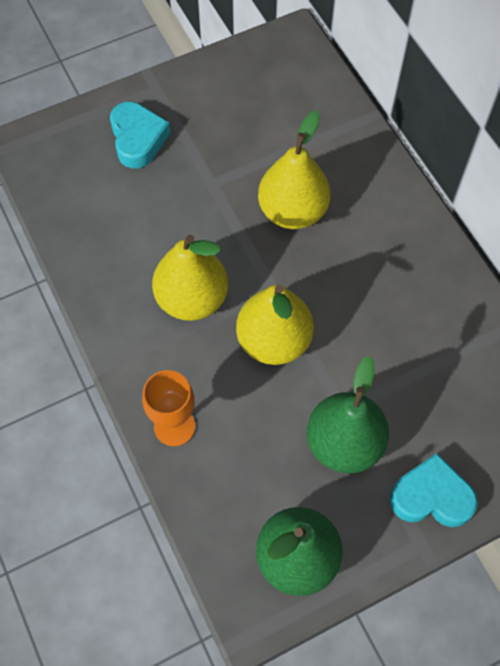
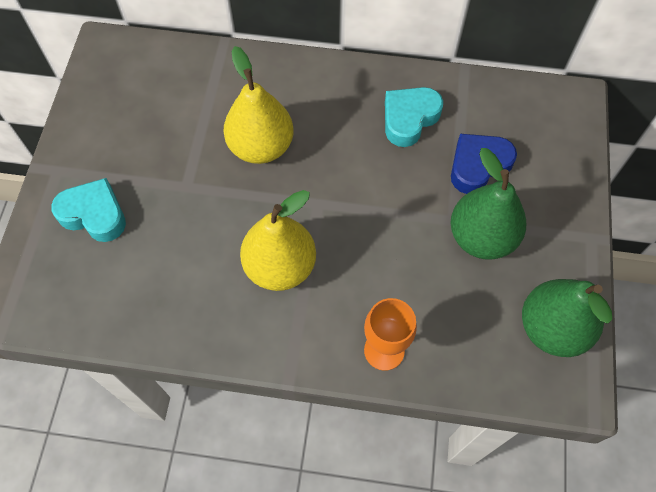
camera: 55 degrees left, 0 degrees up
(274, 341) = (362, 231): yellow pear -> none
(418, 397) = (478, 166): none -> blue heart
(431, 497) = (559, 208): turquoise heart -> turquoise heart (409, 119)

